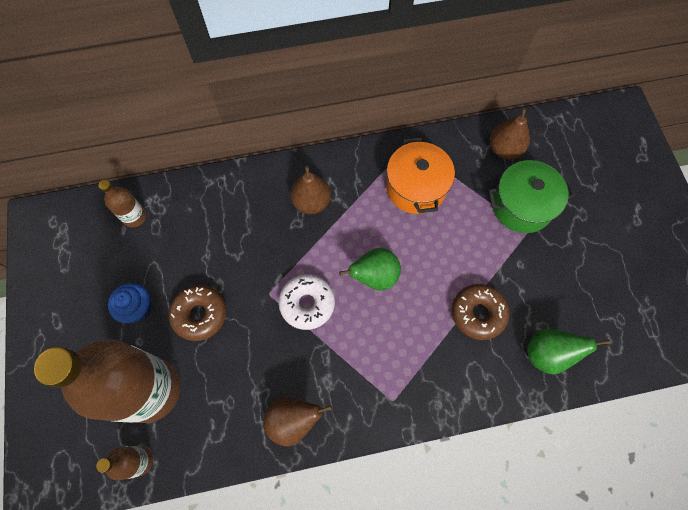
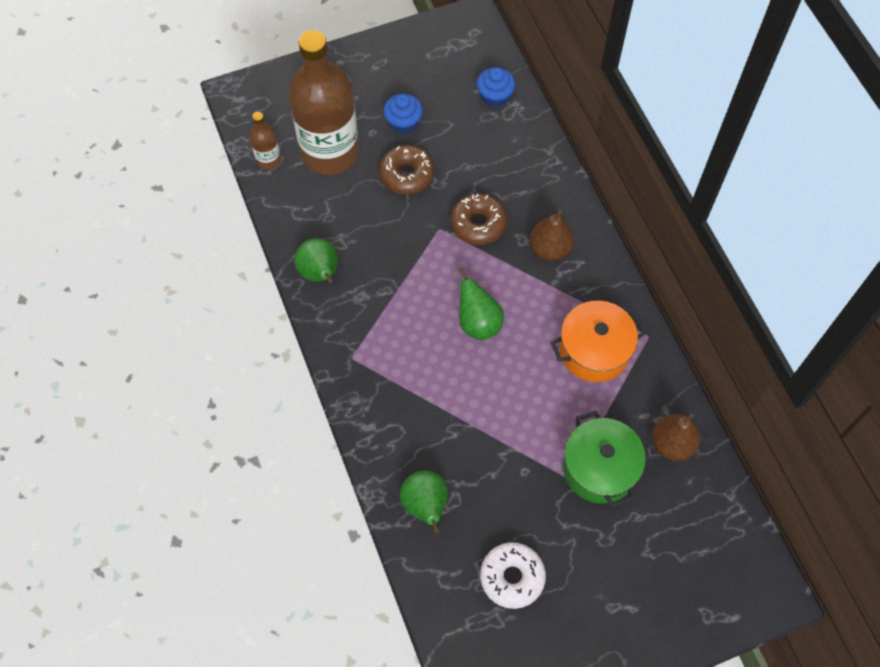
camera: 80 degrees right, 5 degrees down
(134, 217) = (495, 96): brown bottle -> blue cupcake
(293, 420) = (320, 273): brown pear -> green pear
(307, 304) = (436, 265): white donut -> white donut (512, 577)
(478, 313) = (457, 430): brown donut -> brown donut (478, 224)

